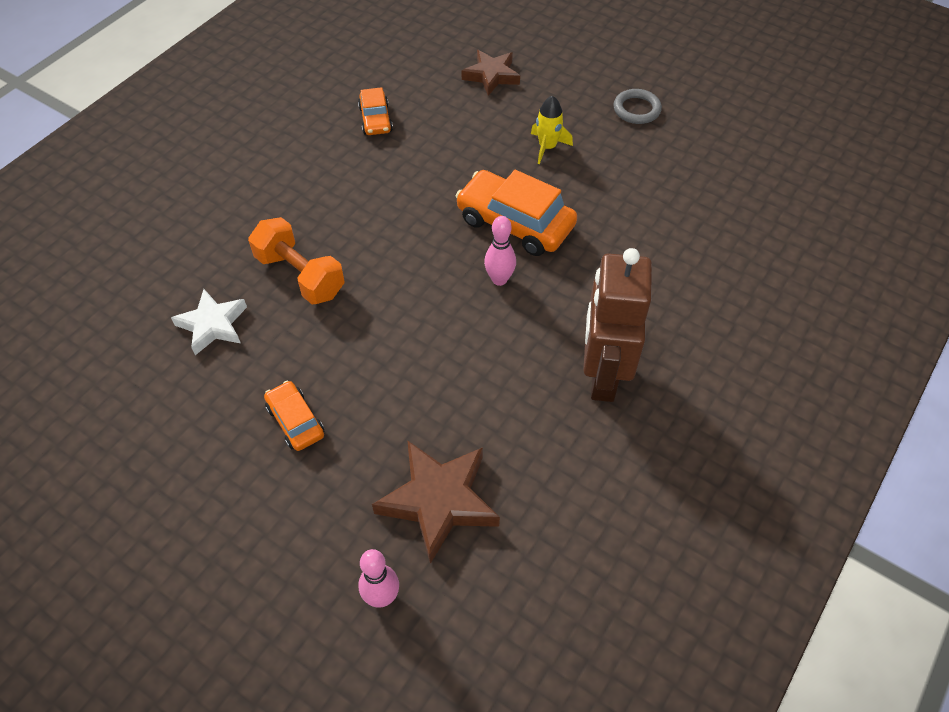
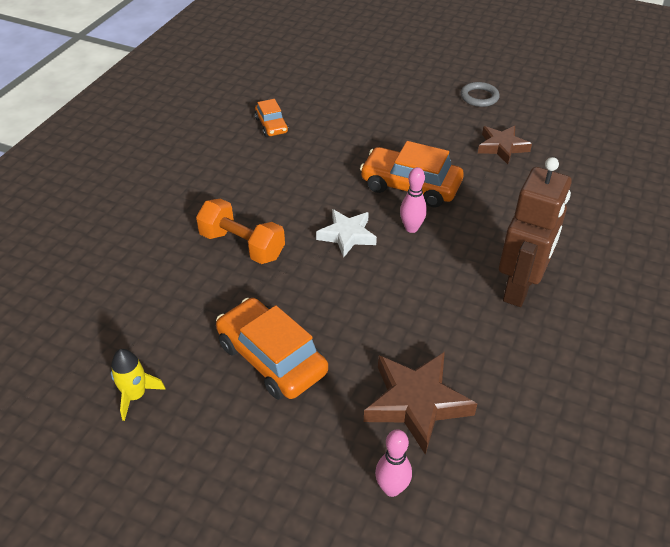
camera: 10 degrees left, 10 degrees down
(213, 325) = (176, 293): white star -> white star (347, 235)
(295, 421) = (271, 358): orange car -> orange car, size x1.81
(491, 76) = (356, 85): brown star -> brown star (502, 147)
(547, 147) = (418, 130): yellow rocket -> yellow rocket (135, 395)
(602, 375) = (520, 288): brown robot -> brown robot turned 150 degrees counterclockwise

